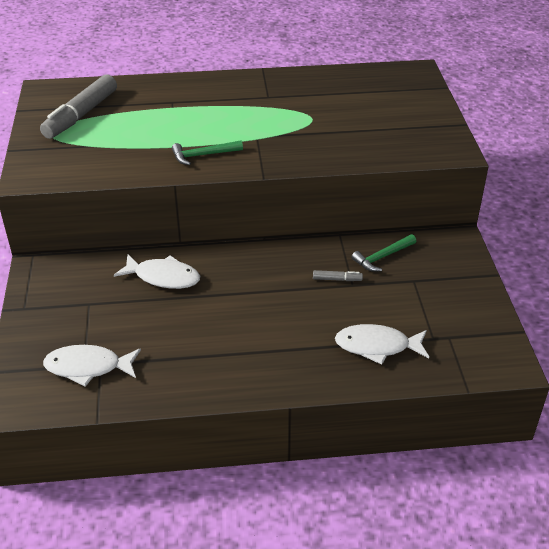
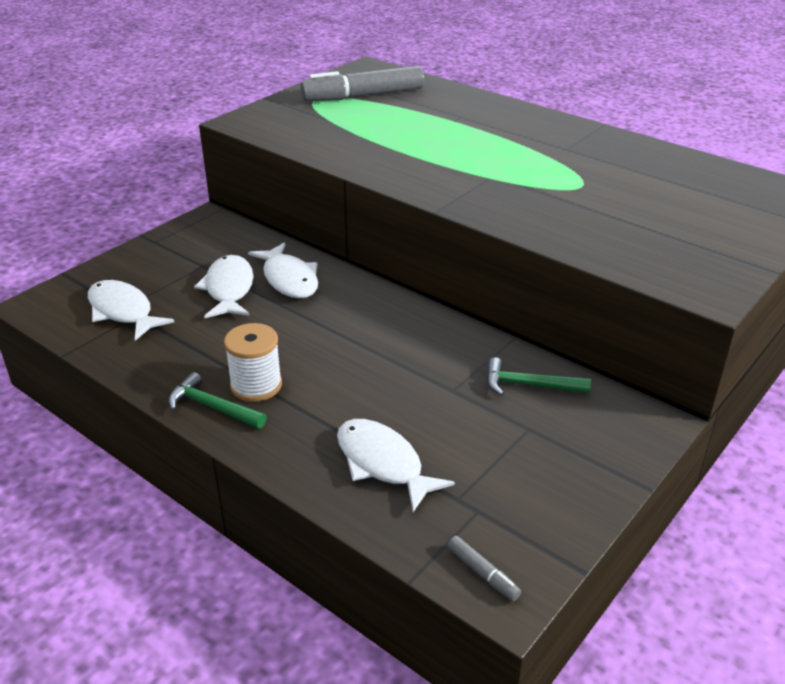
camera: 45 degrees right, 5 degrees down
(135, 307) = (229, 289): none -> white fish
(203, 155) = (411, 168): green hammer -> green hammer (212, 407)
(250, 353) = (256, 385): none -> white spool
(337, 279) = (444, 376): grey marker -> grey marker (482, 573)

